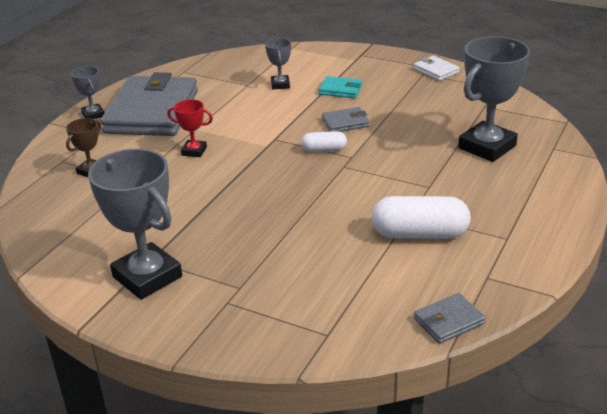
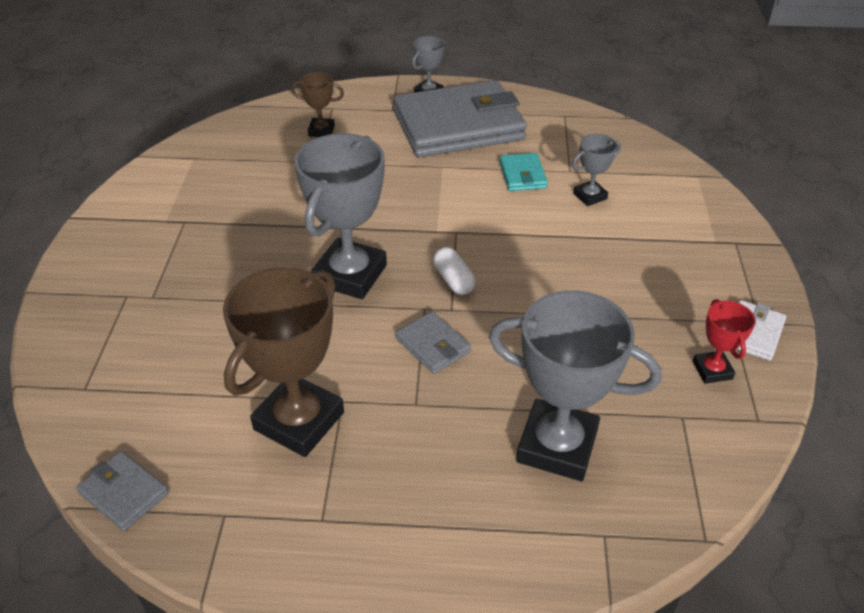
camera: 65 degrees right, 10 degrees up
(147, 277) = (155, 229): grey trophy -> grey trophy (350, 275)
(194, 151) = (394, 181): red trophy -> red trophy (712, 370)
(340, 90) = (616, 251): turquoise wallet -> turquoise wallet (522, 175)
(345, 123) = (532, 280): grey wallet -> grey wallet (433, 345)
(419, 234) = (299, 421): white capsule -> brown trophy

